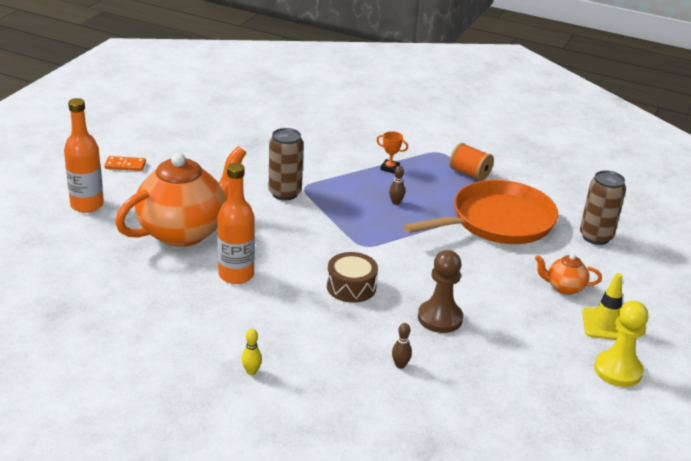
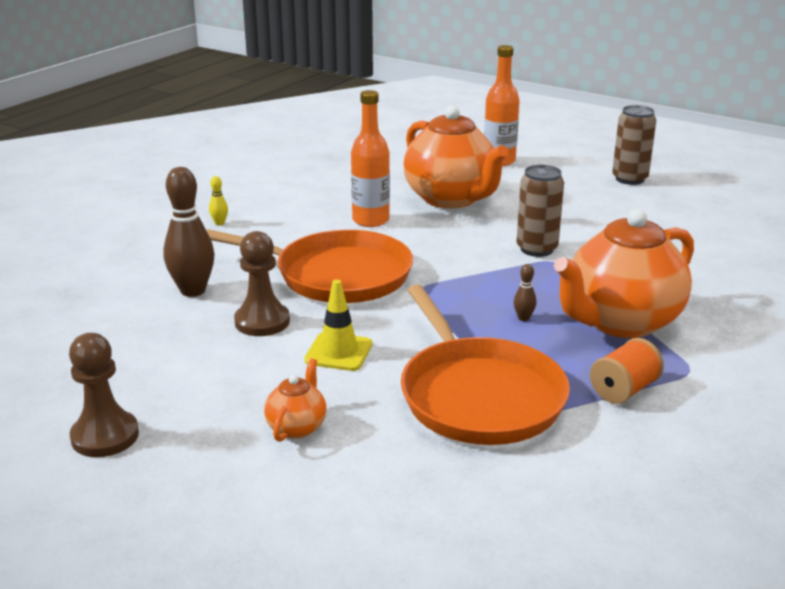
camera: 100 degrees right, 5 degrees down
(125, 165) = (580, 174): orange domino -> none
(351, 287) = (336, 275): brown drum -> orange pan
(390, 168) = (620, 322): orange trophy -> orange teapot
(400, 365) = (193, 291): brown bowling pin -> brown bowling pin, size x2.28
(596, 237) = (431, 491): brown can -> brown can (629, 179)
(605, 324) = (201, 448): yellow traffic cone -> yellow traffic cone (338, 352)
(618, 370) = (105, 436): yellow pawn -> brown pawn

